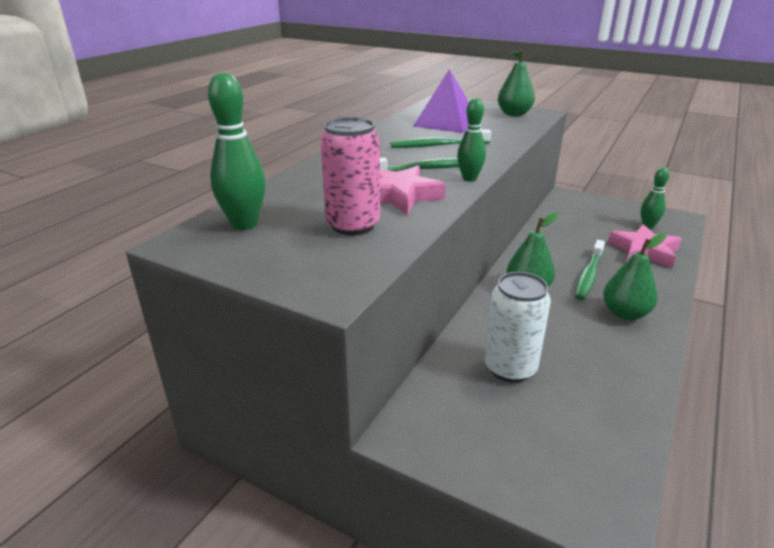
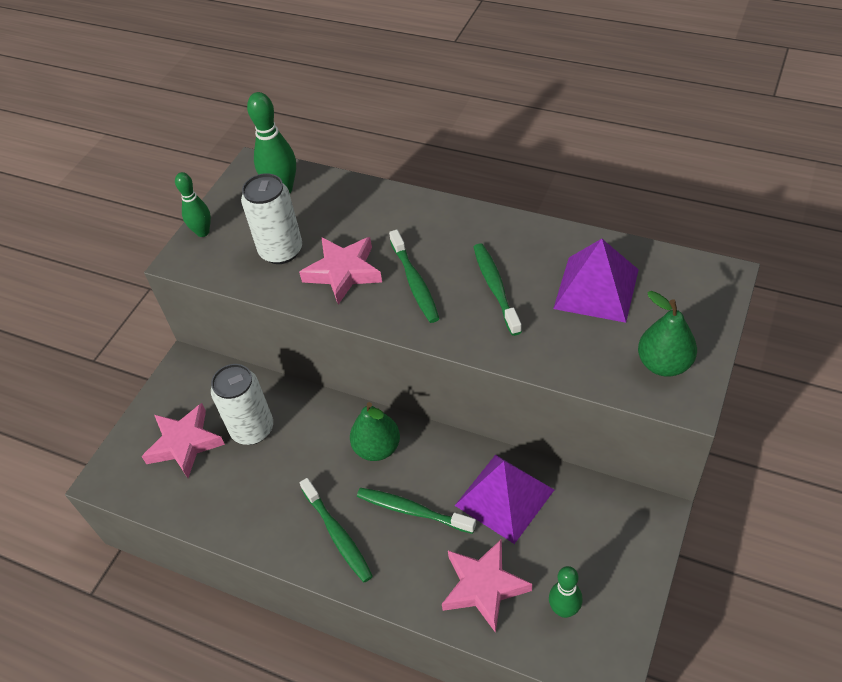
camera: 90 degrees right, 20 degrees up
(353, 225) = (281, 251): pink can -> white can
(469, 179) = (392, 321): green bowling pin -> green bowling pin (203, 232)
(535, 429) = (184, 443): none -> pink star
(566, 238) = (504, 497): none -> purple pyramid
(625, 313) = (337, 534): green pear -> green toothbrush

